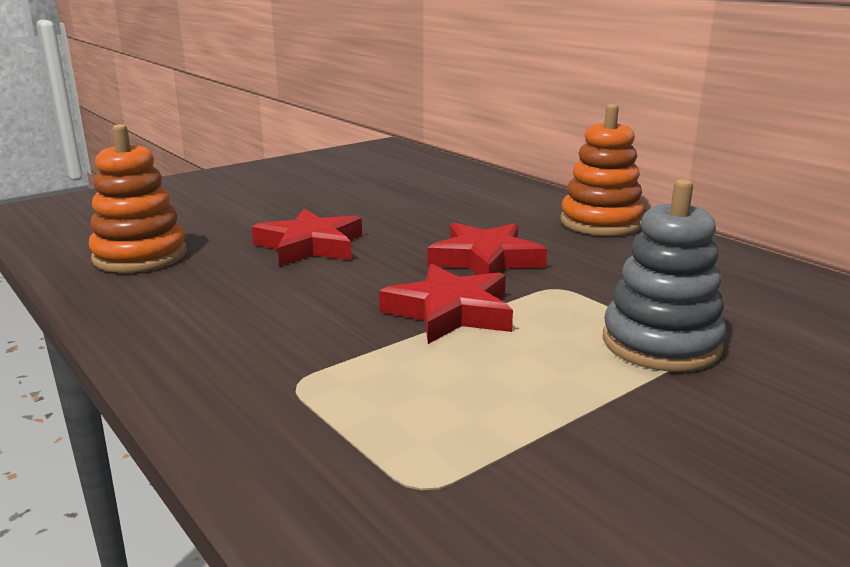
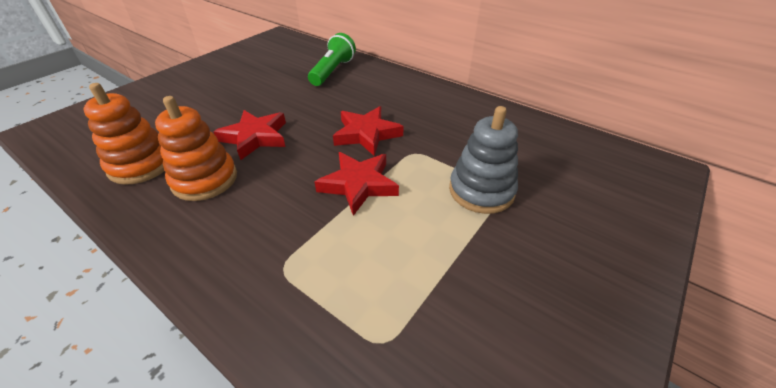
camera: 15 degrees left, 20 degrees up
(457, 188) = (332, 71): none -> green flashlight
(601, 222) = (423, 91): orange stacking toy -> orange stacking toy (205, 179)

